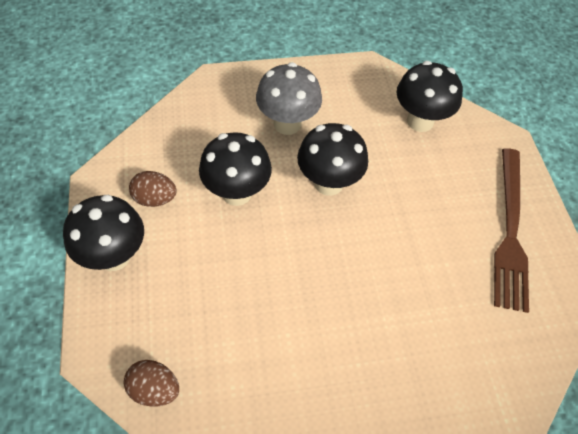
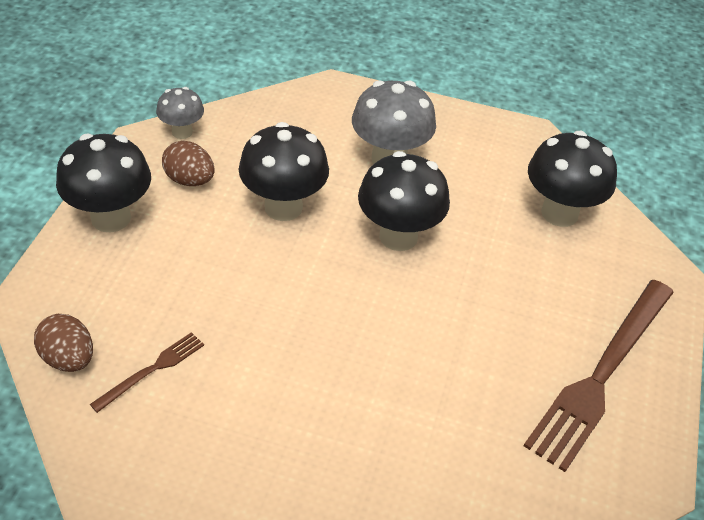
camera: 25 degrees right, 10 degrees down
(124, 160) = (182, 132): none -> grey mushroom
(222, 368) = (152, 370): none -> brown fork

